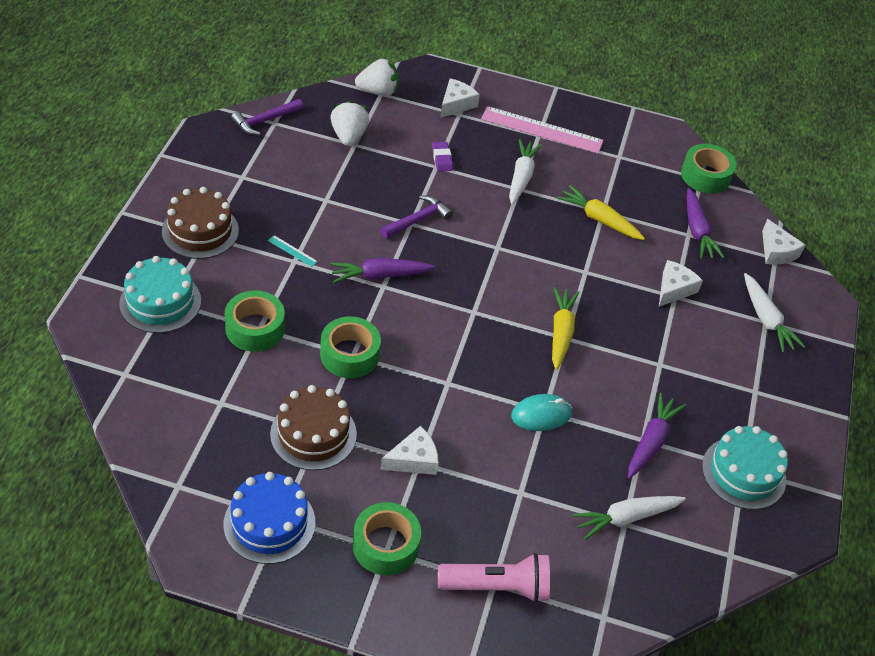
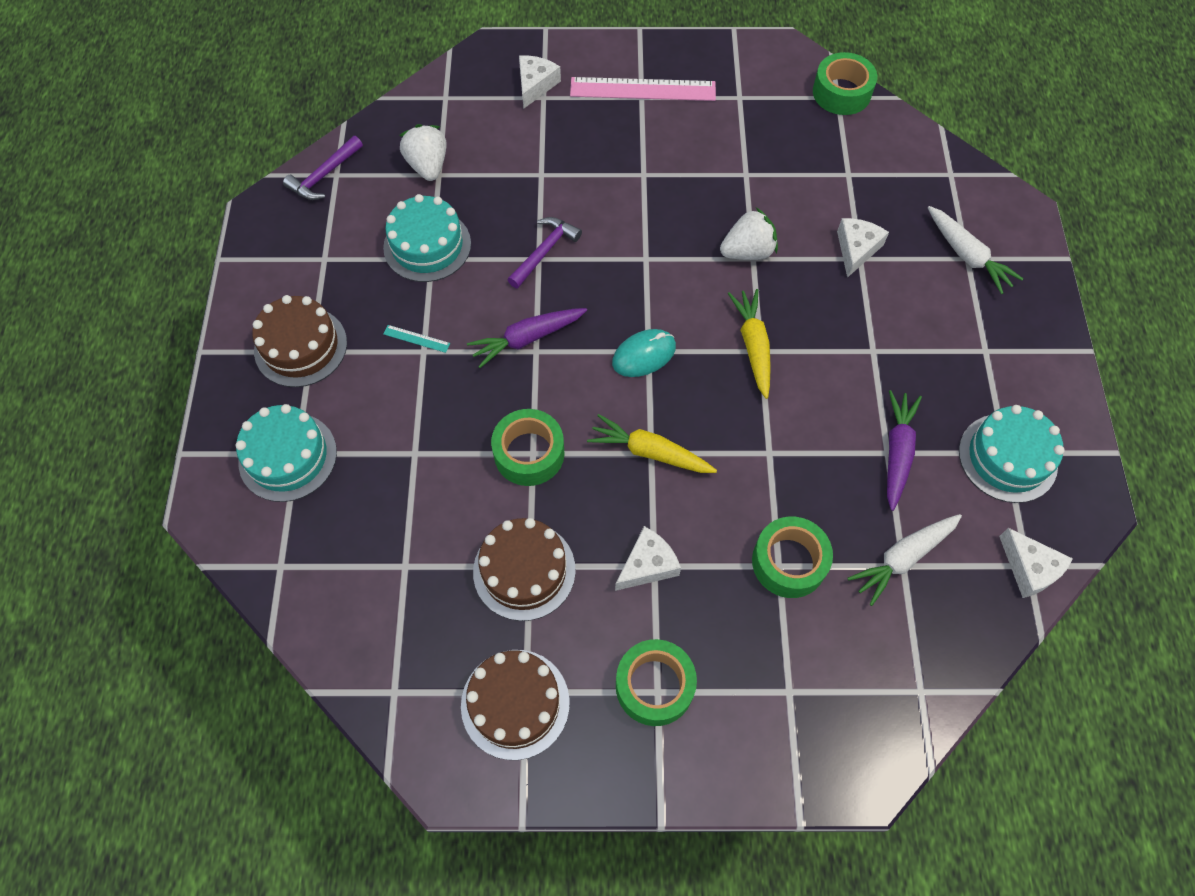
camera: 10 degrees left, 15 degrees up
(255, 328) = (409, 455): green tape -> green tape (789, 562)
(269, 523) = (515, 703): blue cake -> brown cake
(326, 190) = (427, 245): none -> turquoise cake
(378, 91) = (441, 96): white strawberry -> white strawberry (747, 251)
(442, 159) = (544, 162): purple eraser -> none
(497, 587) = (794, 695): pink flashlight -> none
(521, 177) = (641, 158): white carrot -> none
(541, 415) = (767, 459): turquoise mouse -> turquoise mouse (644, 355)
(599, 219) = (745, 186): yellow carrot -> yellow carrot (649, 452)
(697, 231) = (856, 167): purple carrot -> none
(776, 251) = (949, 165): white cheese -> white cheese (1029, 568)

